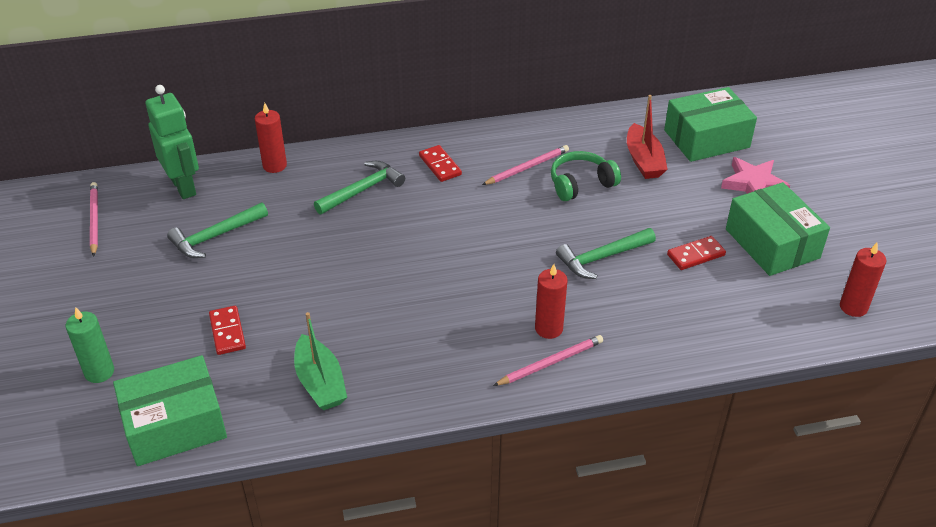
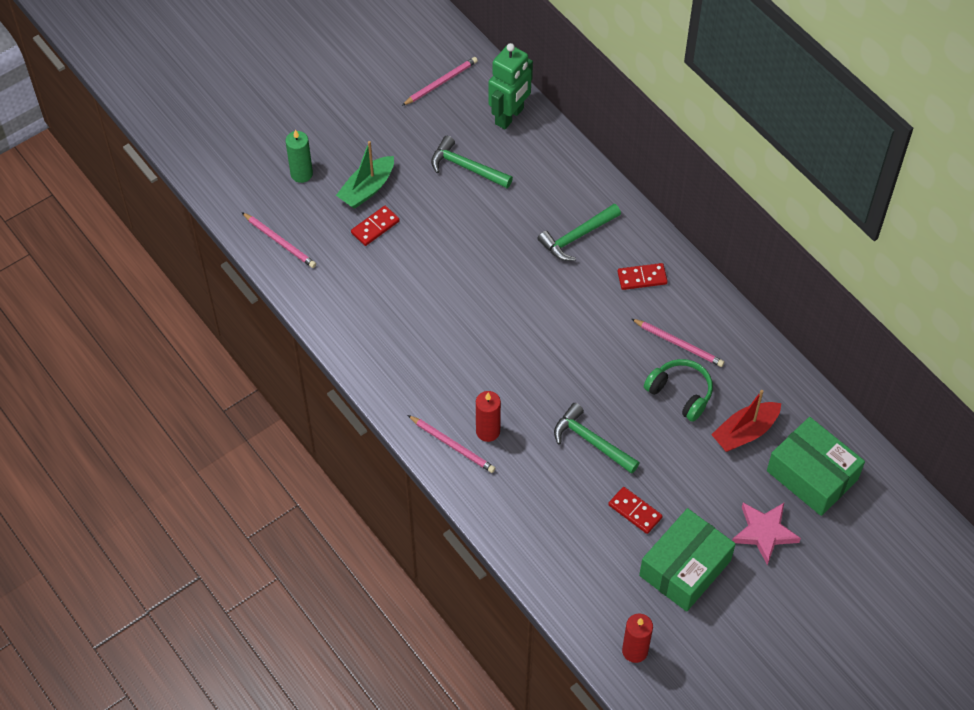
camera: 65 degrees right, 15 degrees up
(175, 425) = (280, 242): green box -> pink pencil
(274, 165) = (571, 162): red candle -> none
(320, 382) = (358, 307): green boat -> green boat (367, 189)
(362, 190) = (577, 237): green hammer -> green hammer turned 120 degrees clockwise
(440, 165) = (642, 278): red domino -> red domino turned 45 degrees clockwise

